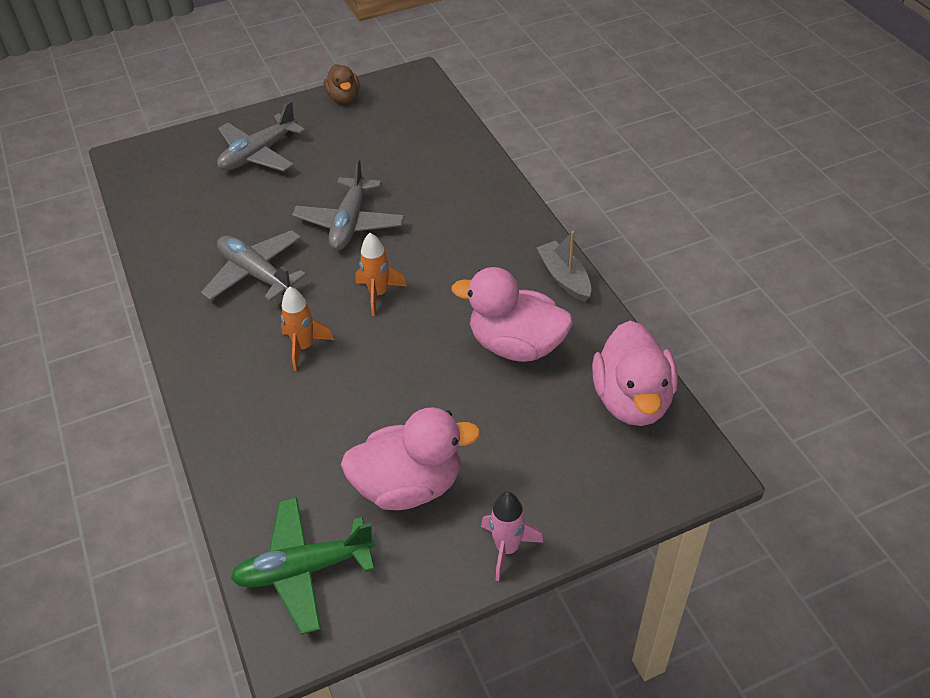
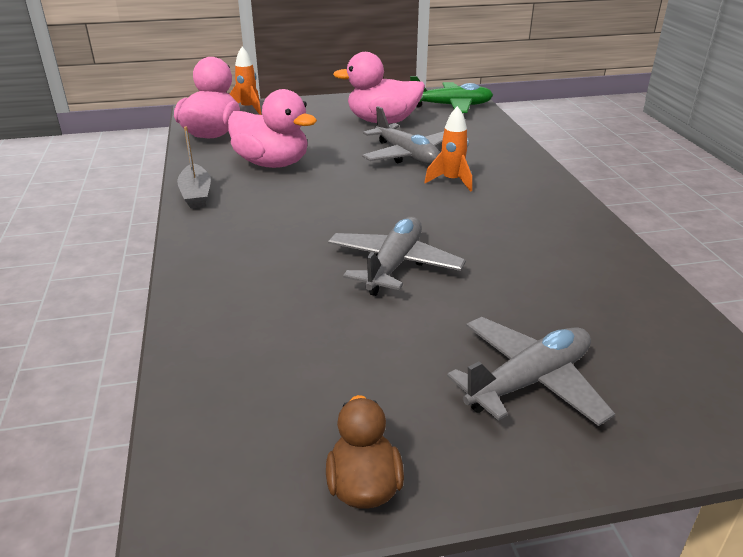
camera: 170 degrees left, 15 degrees down
(256, 274) = (504, 233): grey plane -> grey plane (406, 155)
(378, 294) = (377, 204): orange rocket -> orange rocket (248, 109)
(507, 548) = (334, 101): pink rocket -> none

